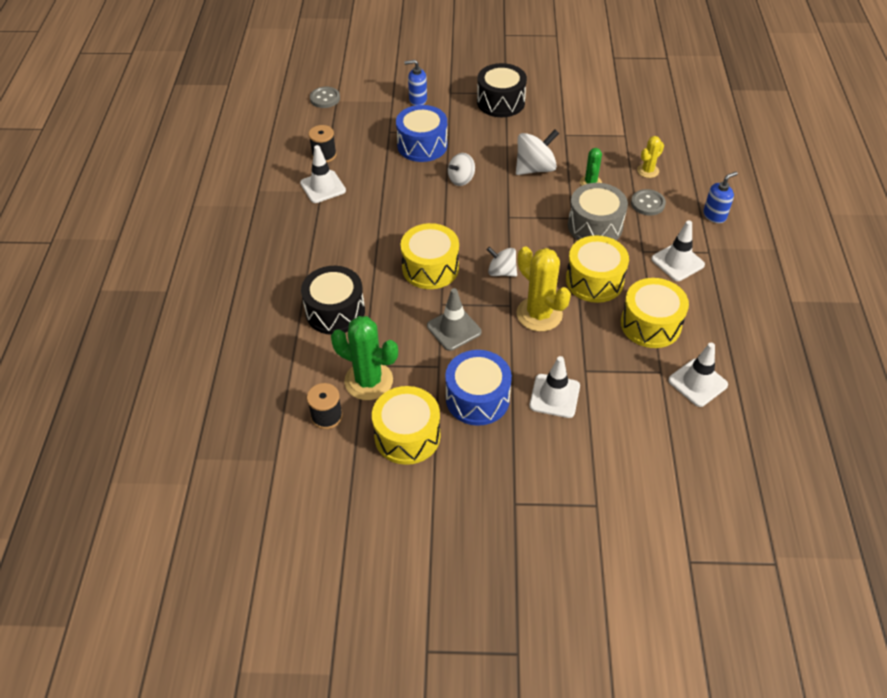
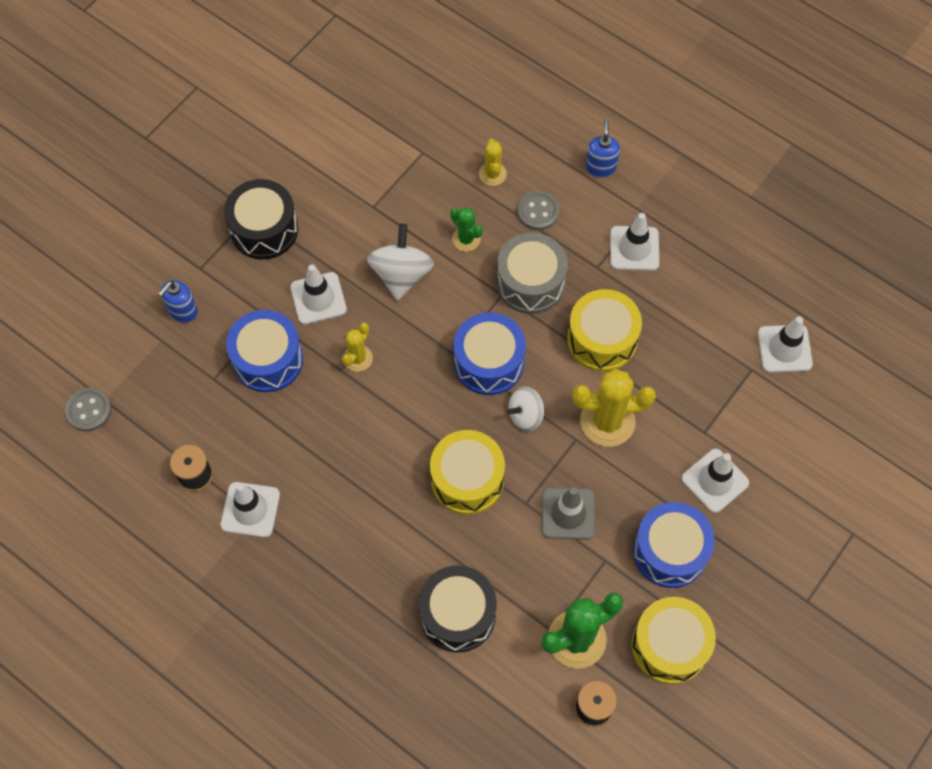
camera: 55 degrees left, 15 degrees up
(461, 179) = (358, 358): white spinning top -> yellow cactus
(481, 144) = (318, 298): none -> white traffic cone
(519, 236) = (488, 362): none -> blue drum
(650, 324) = (691, 333): yellow drum -> none

